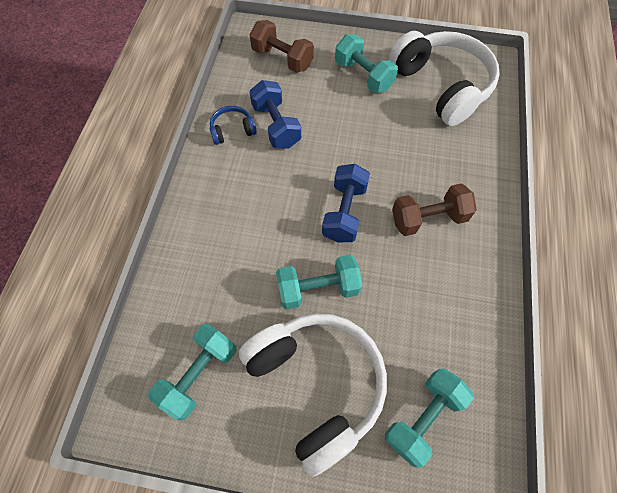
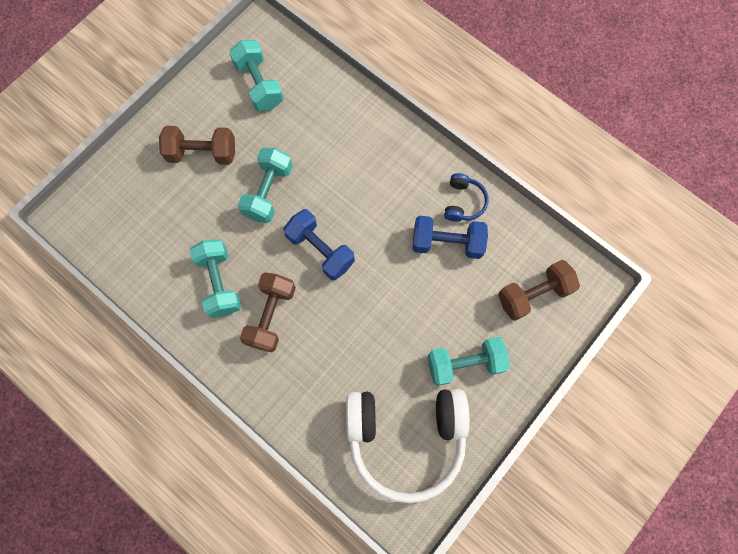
camera: 120 degrees right, 10 degrees up
(316, 384) = (202, 153): white headphones -> brown dumbbell
(423, 417) = (135, 208): turquoise dumbbell -> turquoise dumbbell (220, 283)

